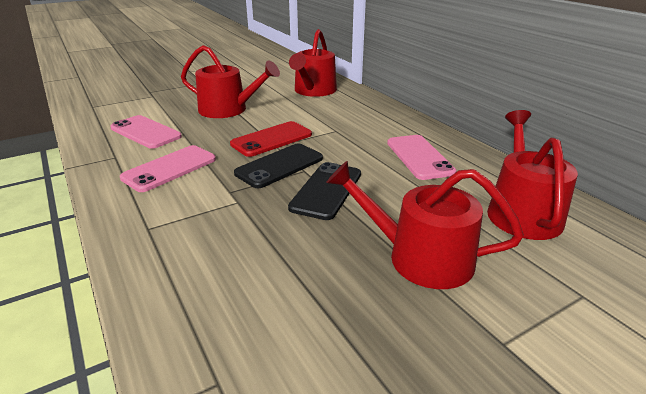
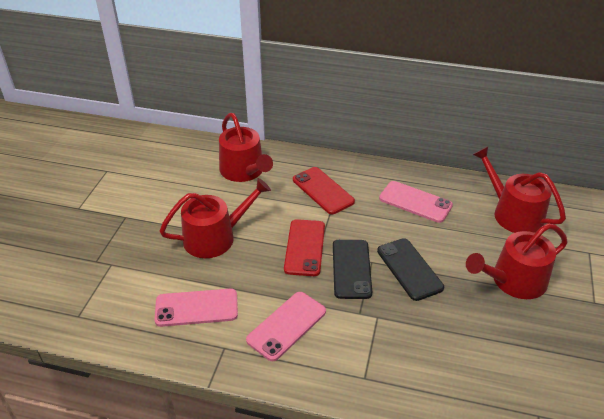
camera: 45 degrees left, 10 degrees up
(170, 168) = (287, 326): pink phone -> pink phone turned 45 degrees clockwise
(349, 119) = (323, 190): none -> red phone

